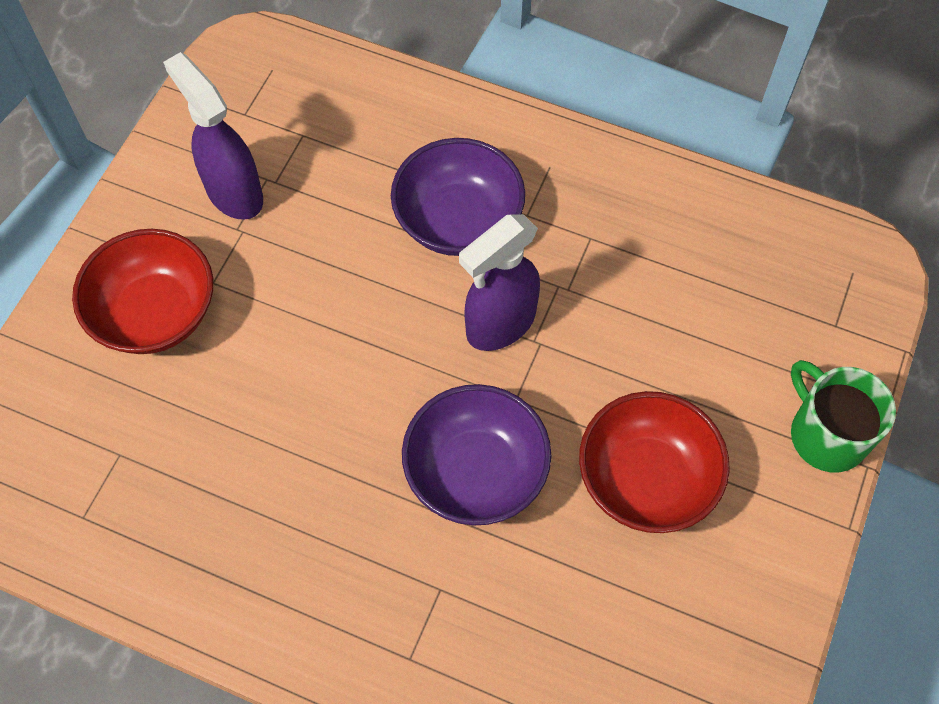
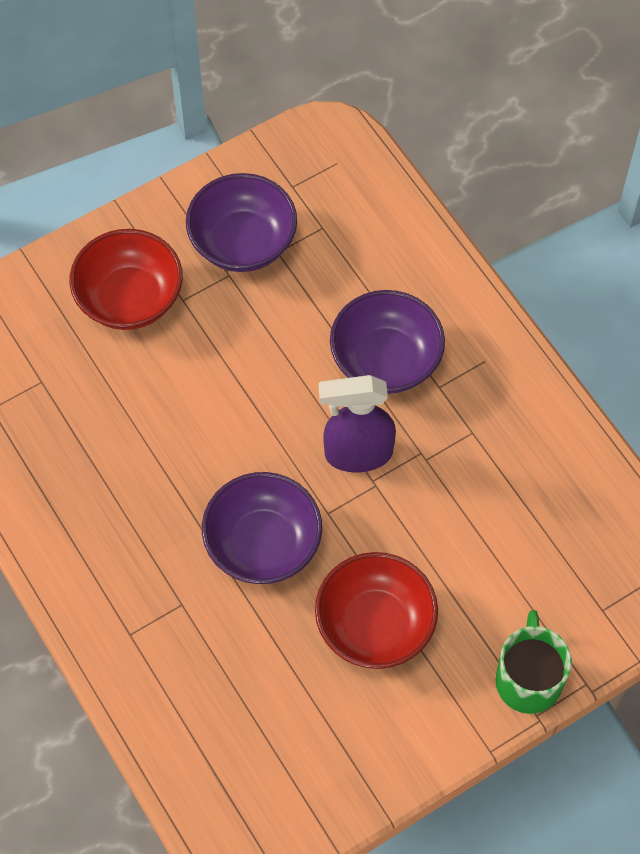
camera: 35 degrees right, 0 degrees up
(233, 192) = (243, 242): purple spray bottle -> purple bowl

